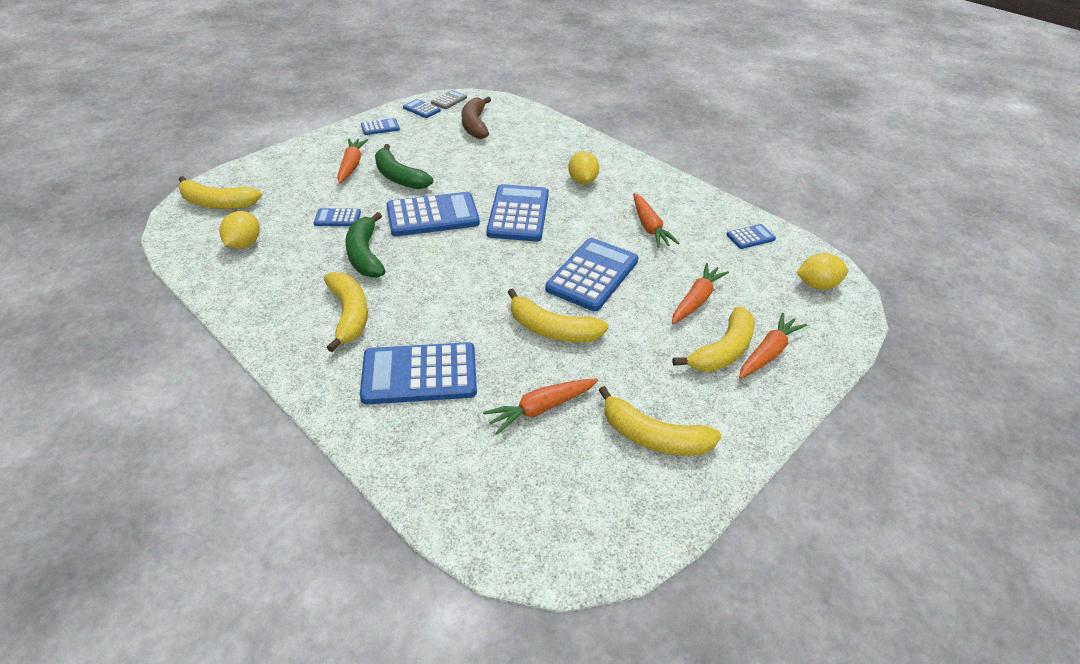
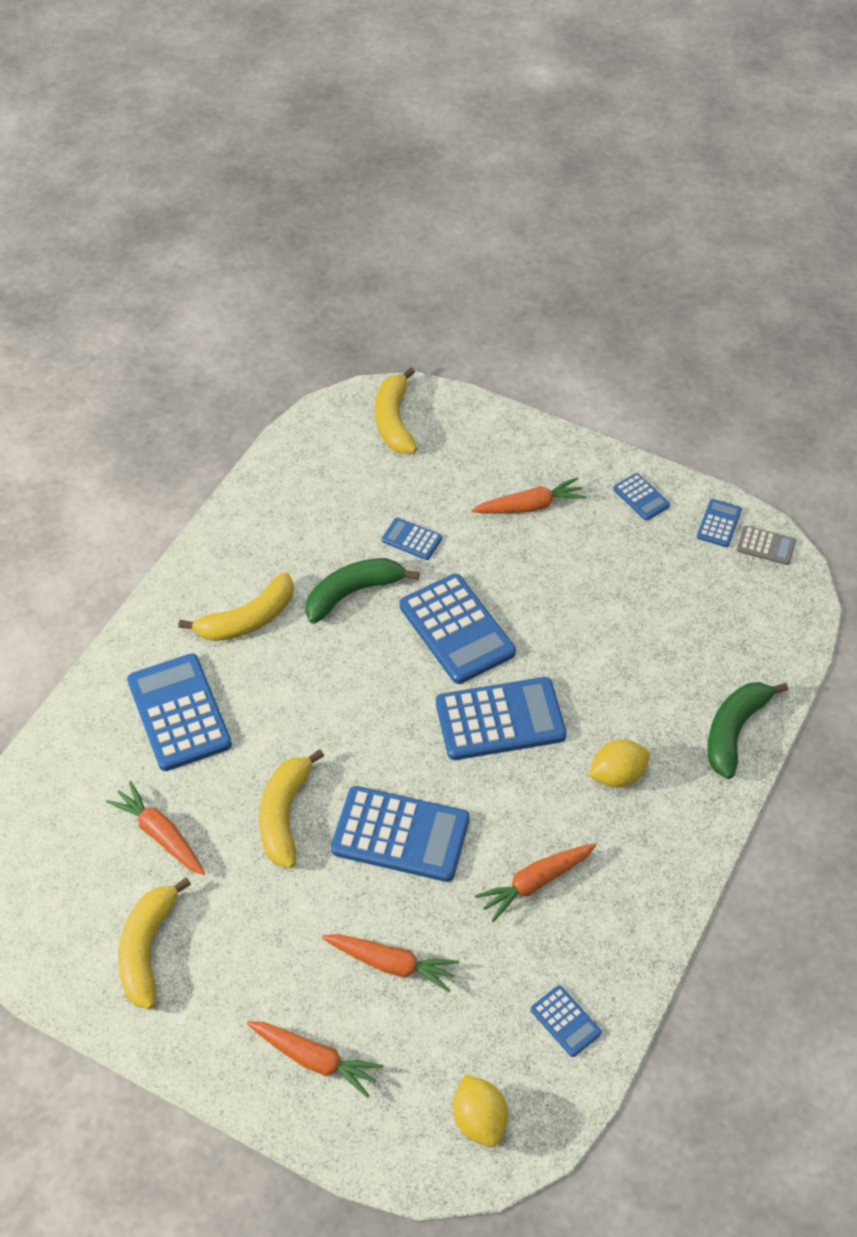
camera: 75 degrees right, 10 degrees up
(244, 244) = (330, 480): yellow lemon -> none
(337, 218) = (411, 539): blue calculator -> blue calculator turned 45 degrees counterclockwise
(399, 177) = (527, 564): green banana -> green banana (734, 731)
(475, 125) = (708, 601): brown banana -> none
(722, 351) = (303, 1006): yellow banana -> none

